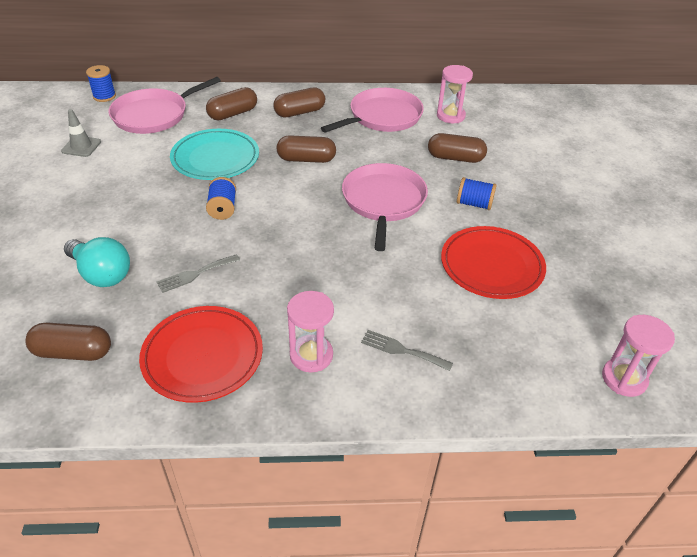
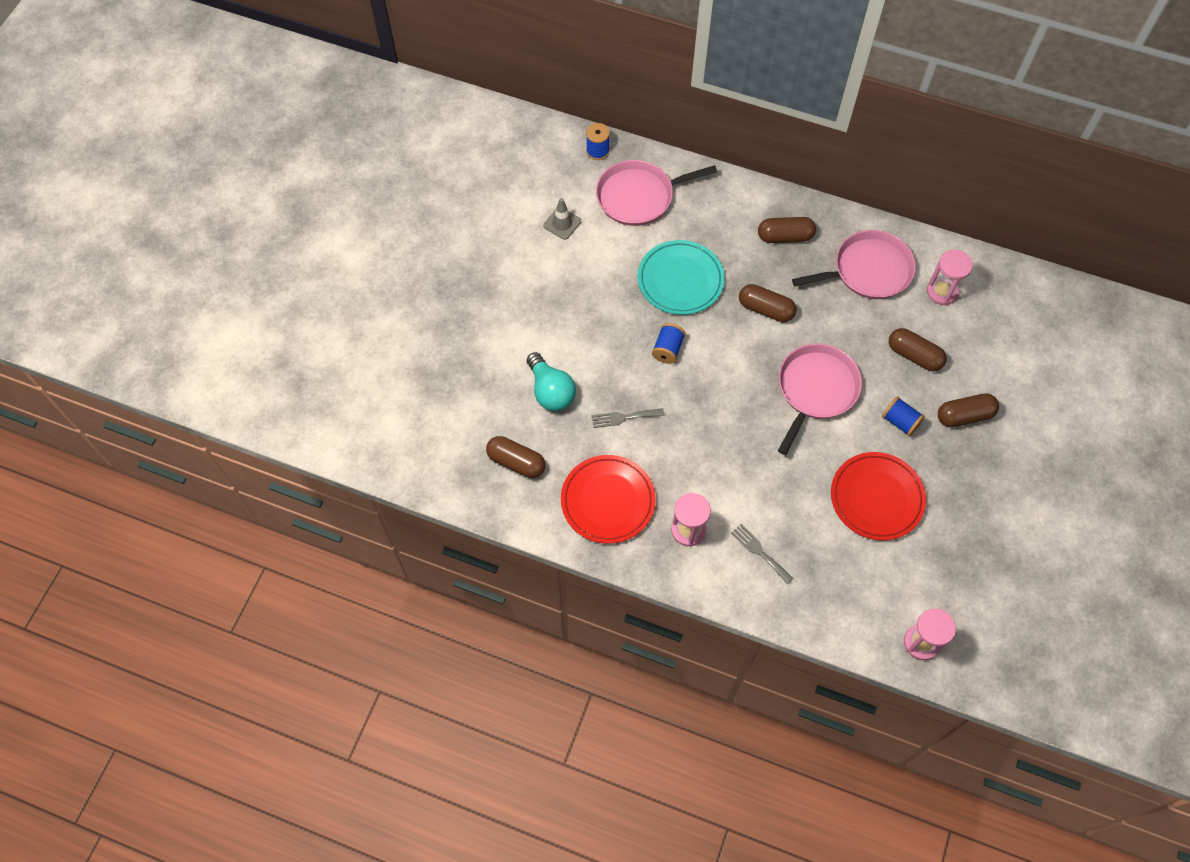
camera: 25 degrees right, 20 degrees up
(233, 114) = (716, 218): brown capsule -> brown capsule (964, 416)

